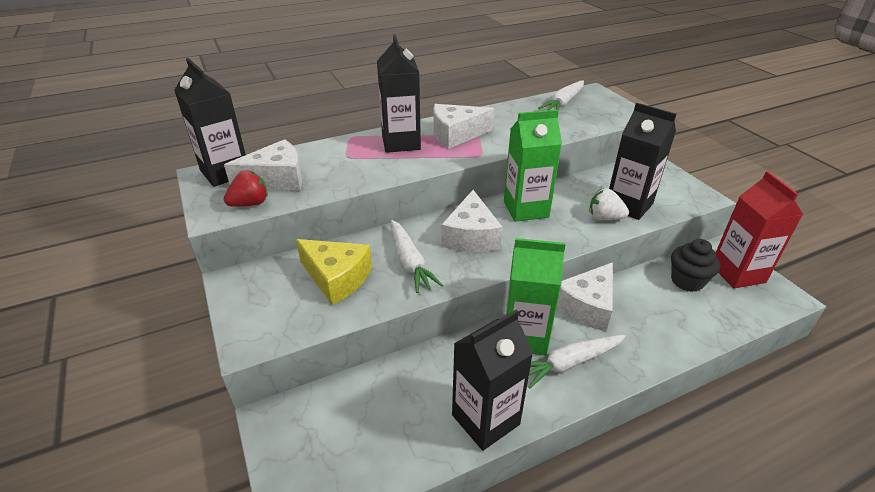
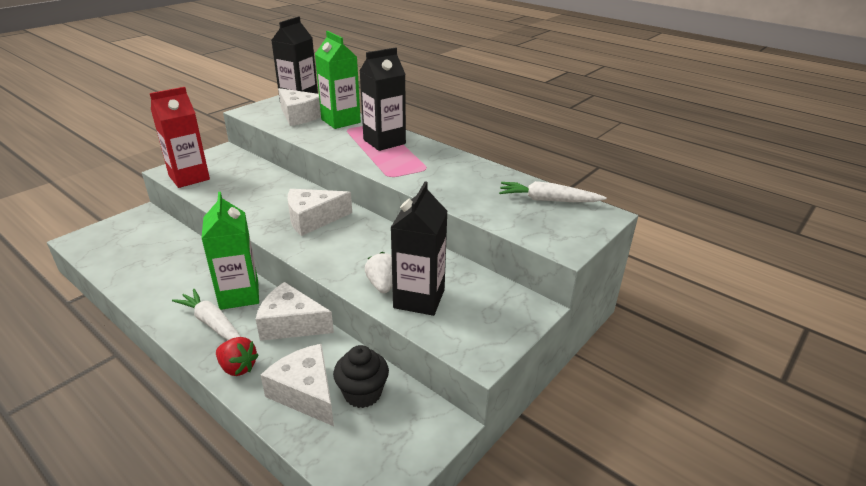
camera: 65 degrees right, 5 degrees down
(250, 204) = (265, 117): red strawberry -> red strawberry (238, 367)
(336, 278) = (237, 180): yellow cheese -> none
(410, 262) = (266, 201): white carrot -> none
(456, 135) = (418, 159): white cheese -> white cheese (306, 393)
(485, 419) = (147, 292): black carton -> none
(526, 209) = (371, 238): green carton -> green carton (340, 121)
(737, 273) = (400, 440): red carton -> red carton (189, 178)

